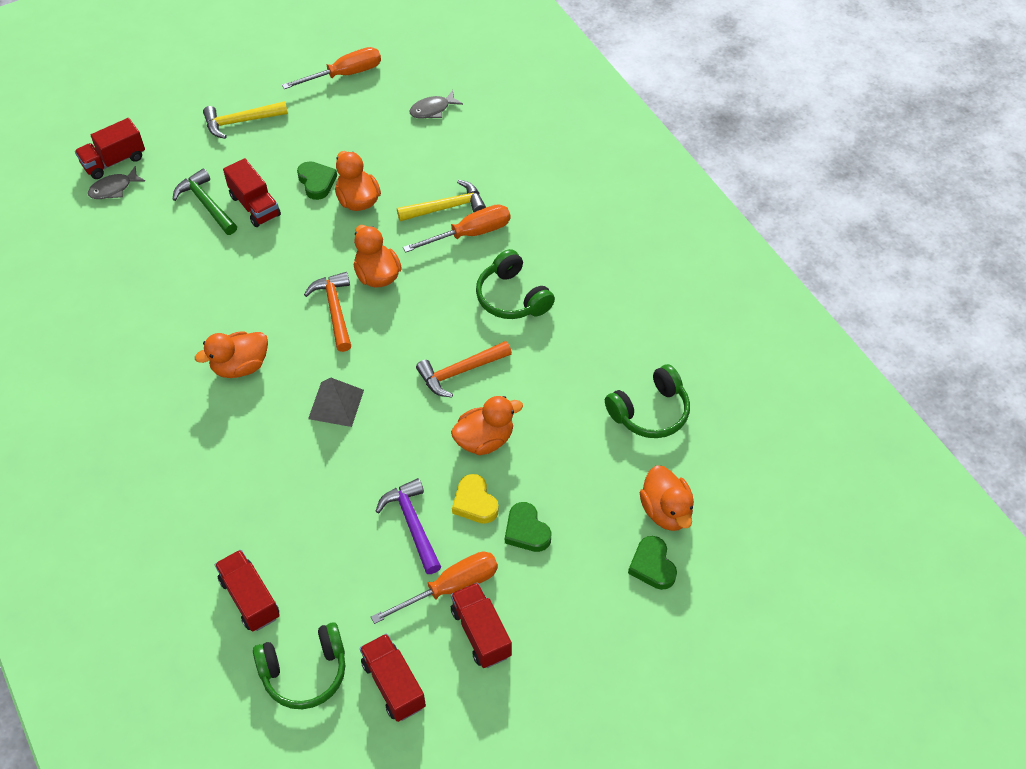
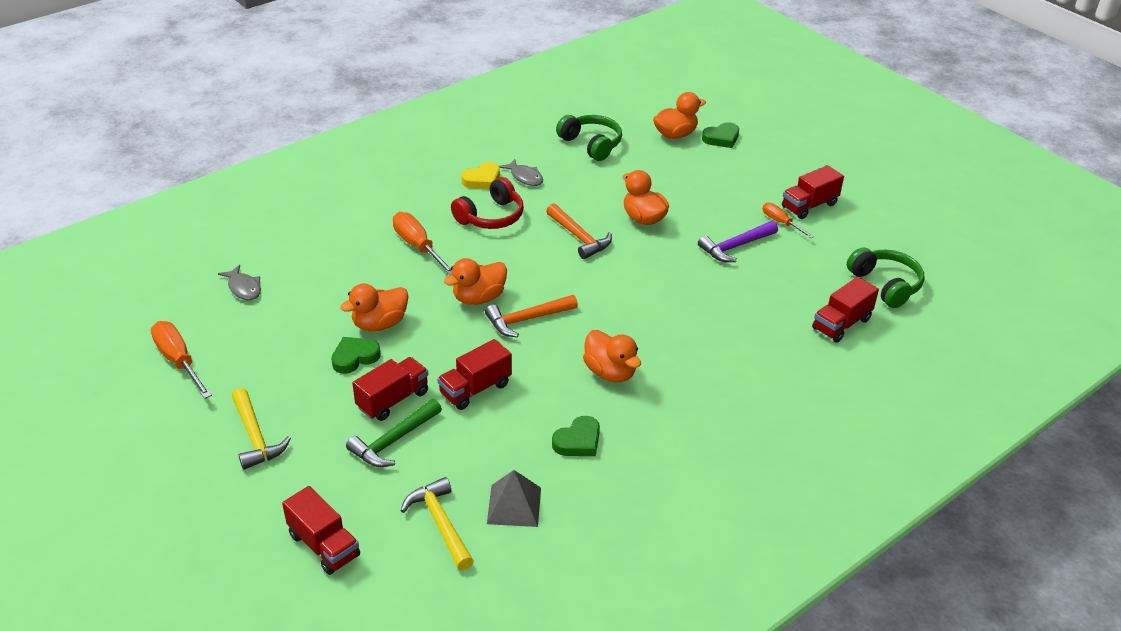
camera: 100 degrees left, 15 degrees down
(113, 188) = (373, 533): grey fish -> grey fish (525, 177)
(336, 404) = (634, 303): grey pyramid -> grey pyramid (514, 505)
(393, 684) = (870, 241): red truck -> red truck (475, 389)
(446, 207) = (385, 264): yellow hammer -> yellow hammer (440, 523)
(450, 588) = (781, 223): orange screwdriver -> orange screwdriver, size x0.62
(475, 502) = (703, 218): yellow heart -> yellow heart (482, 180)
(512, 297) = (491, 217): green headphones -> red headphones
(526, 531) = (717, 192): green heart -> green heart (578, 441)

